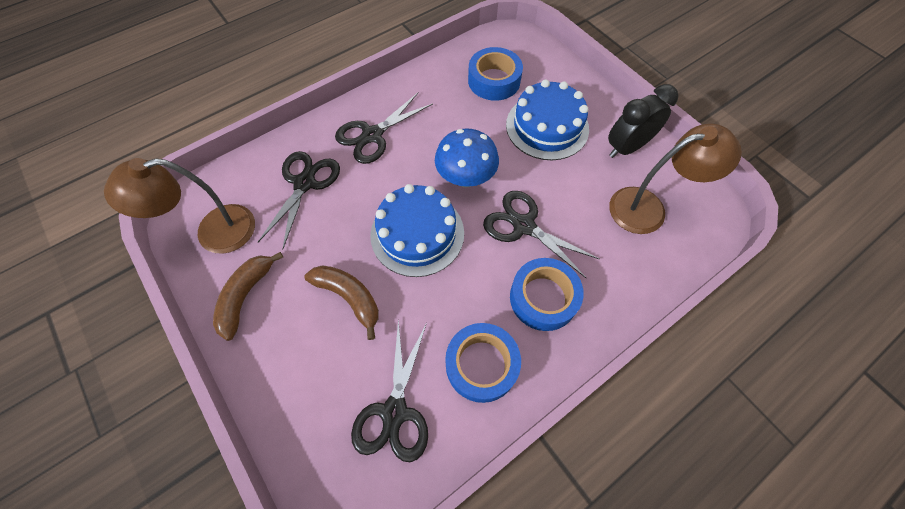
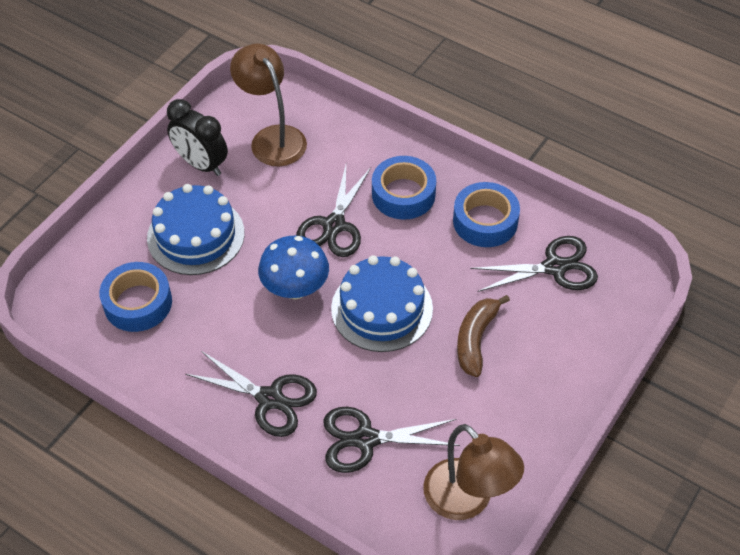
camera: 110 degrees left, 10 degrees down
(246, 296) = (519, 429): brown banana -> none

